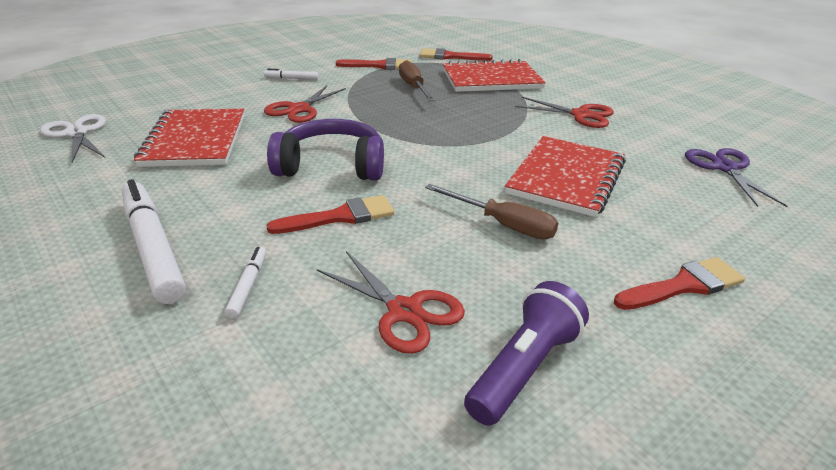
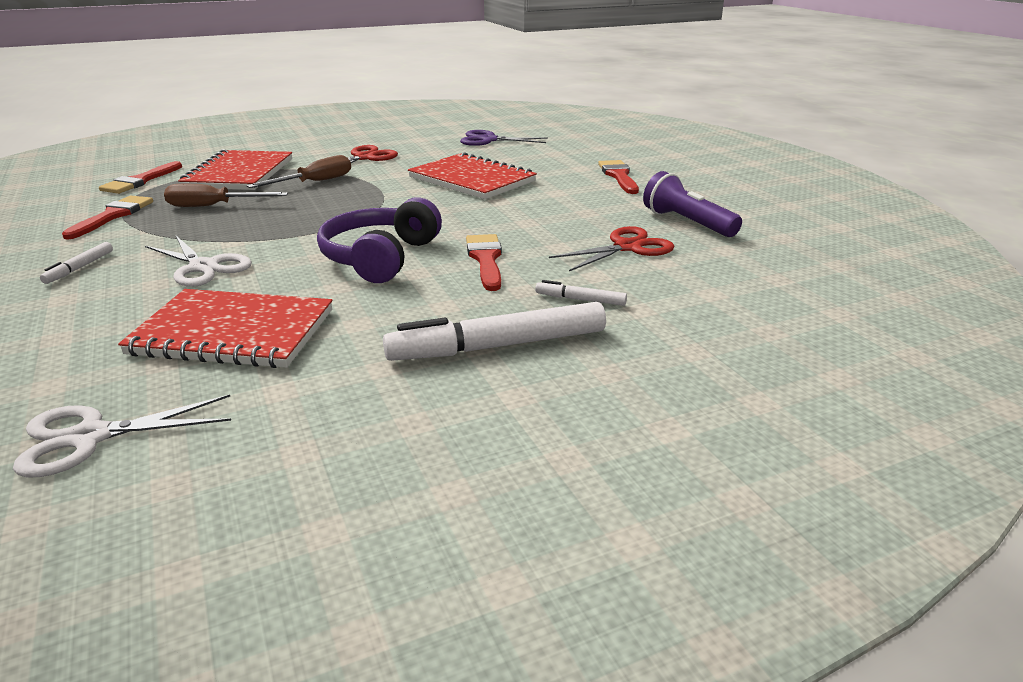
camera: 75 degrees left, 5 degrees down
(299, 109) = (203, 267): red scissors -> white scissors
(502, 224) = (529, 207): brown screwdriver -> brown screwdriver (314, 182)

